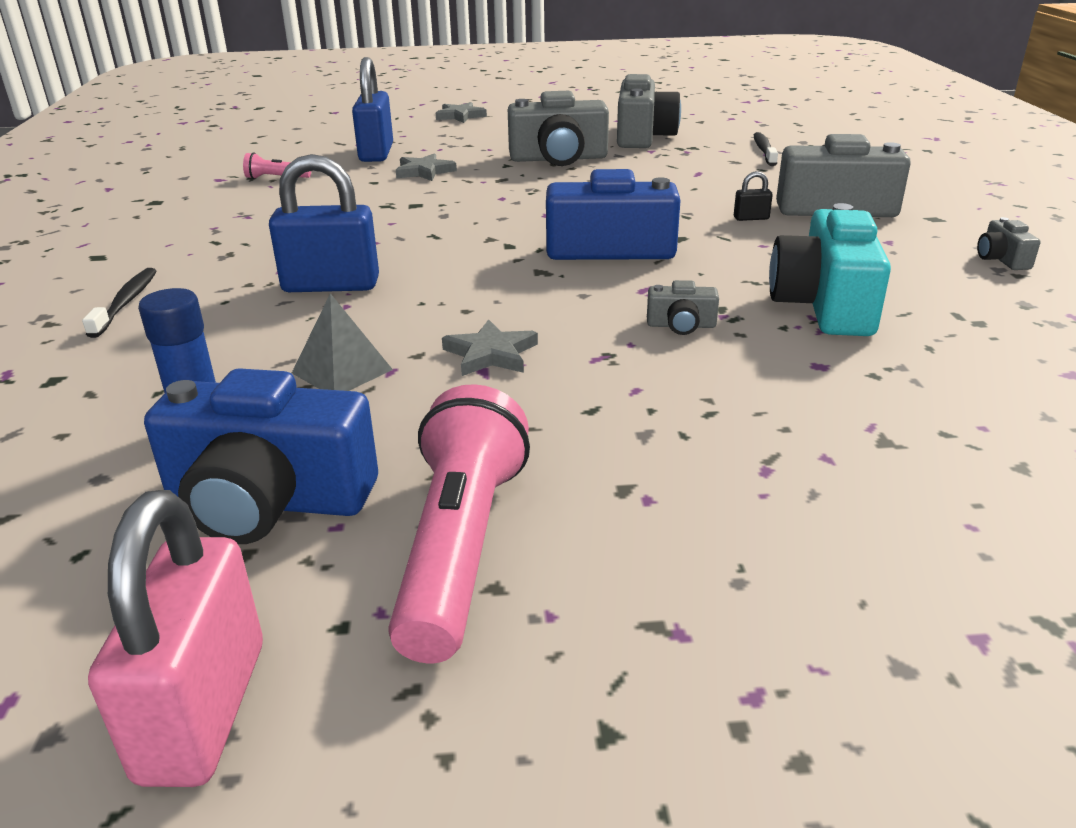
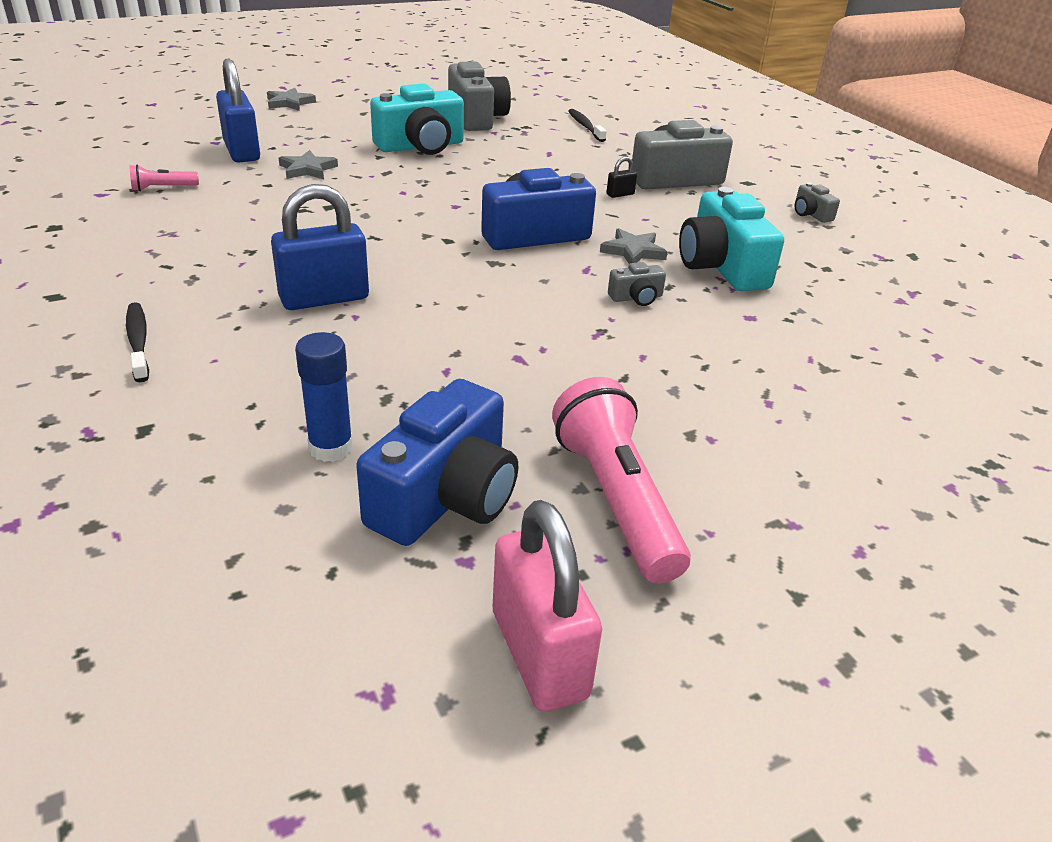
camera: 25 degrees left, 5 degrees up
(268, 501) = (446, 497): blue camera -> blue camera turned 45 degrees counterclockwise
(342, 371) = (406, 377): grey pyramid -> none
(491, 354) = (514, 343): grey star -> grey star (633, 251)
(558, 159) = (421, 146): grey camera -> turquoise camera

